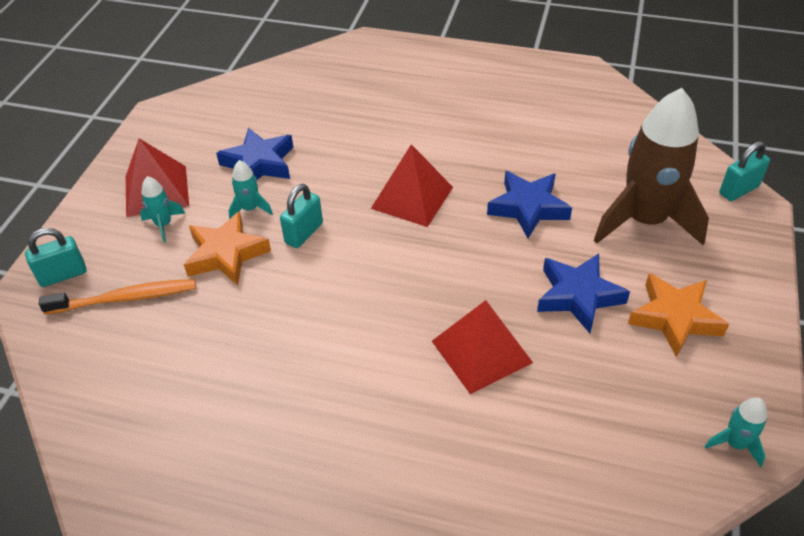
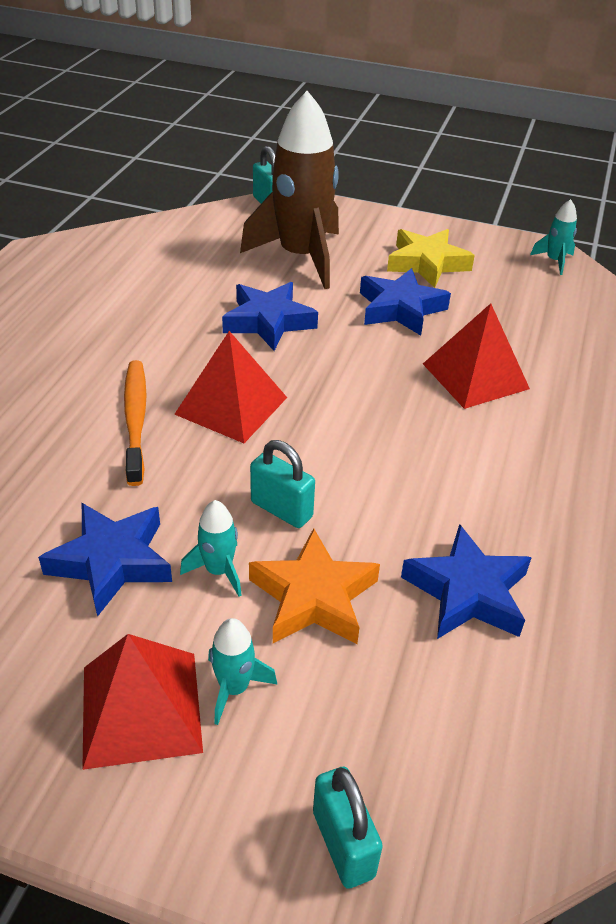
camera: 90 degrees left, 5 degrees down
(124, 298) = (401, 729): orange toothbrush -> orange toothbrush (135, 420)
(225, 334) = (467, 592): none -> blue star
(675, 318) = (427, 263): orange star -> yellow star

